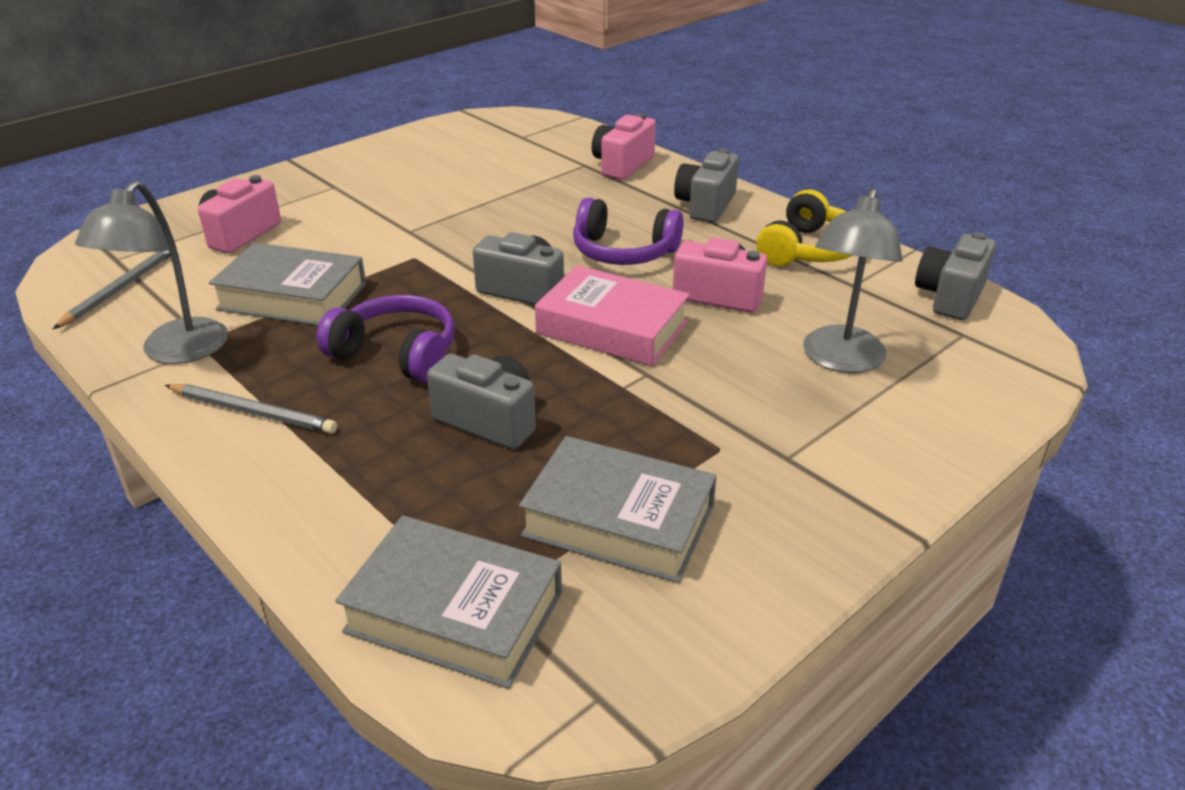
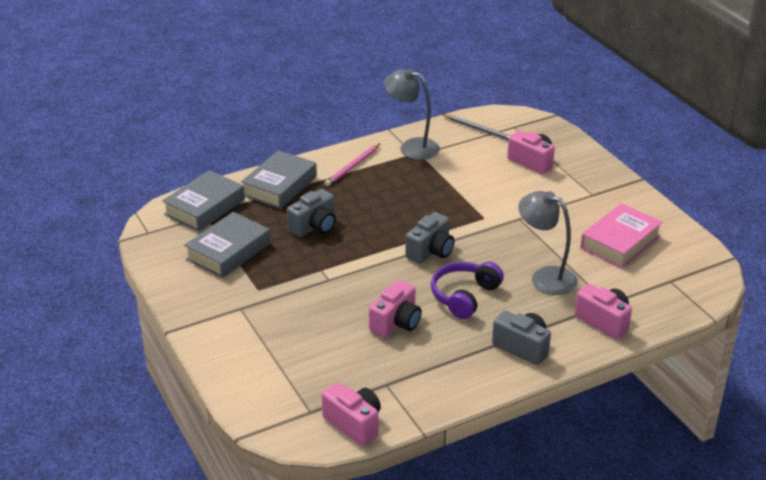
camera: 105 degrees right, 0 degrees up
(253, 412) = (352, 167): grey pencil -> pink pencil
(292, 297) = (452, 177): grey book -> grey book (279, 186)
(396, 353) = (383, 205): purple headphones -> none
(612, 327) = (377, 276): pink book -> pink book (620, 242)
(809, 250) = (439, 378): yellow headphones -> none
(840, 360) = (308, 351): grey lamp -> grey lamp (545, 277)
(950, 297) = (354, 424): grey camera -> pink camera

